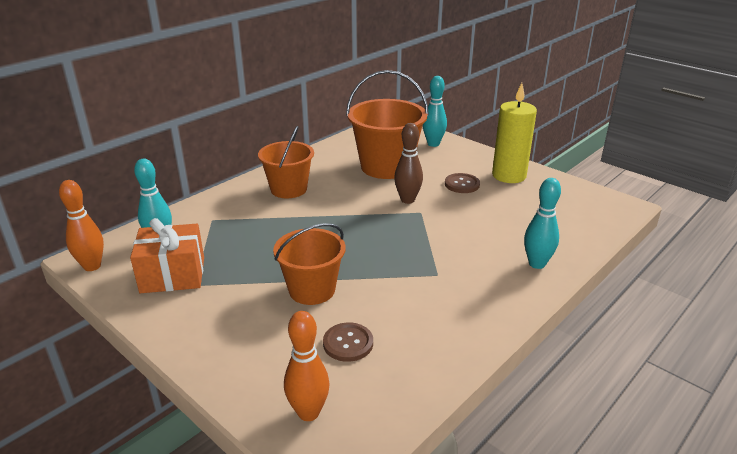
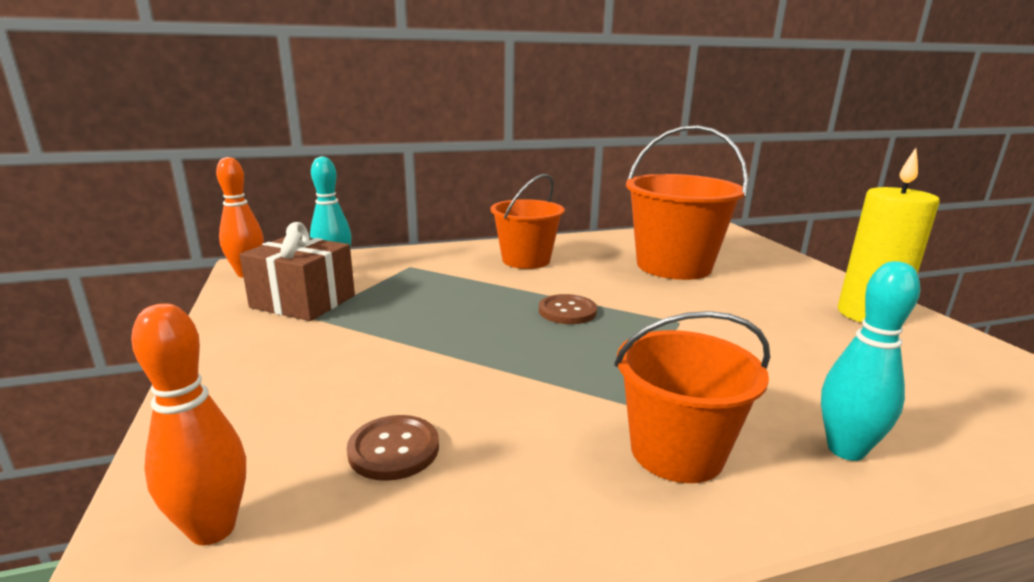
camera: 30 degrees right, 10 degrees down
(173, 275) = (303, 301): orange gift -> brown gift
(312, 290) = (429, 364): orange bucket -> orange bucket (676, 451)
(407, 200) = (671, 304): brown bowling pin -> none
(433, 144) = (764, 258): turquoise bowling pin -> none
(462, 184) = (775, 307): brown button -> brown button (567, 311)

